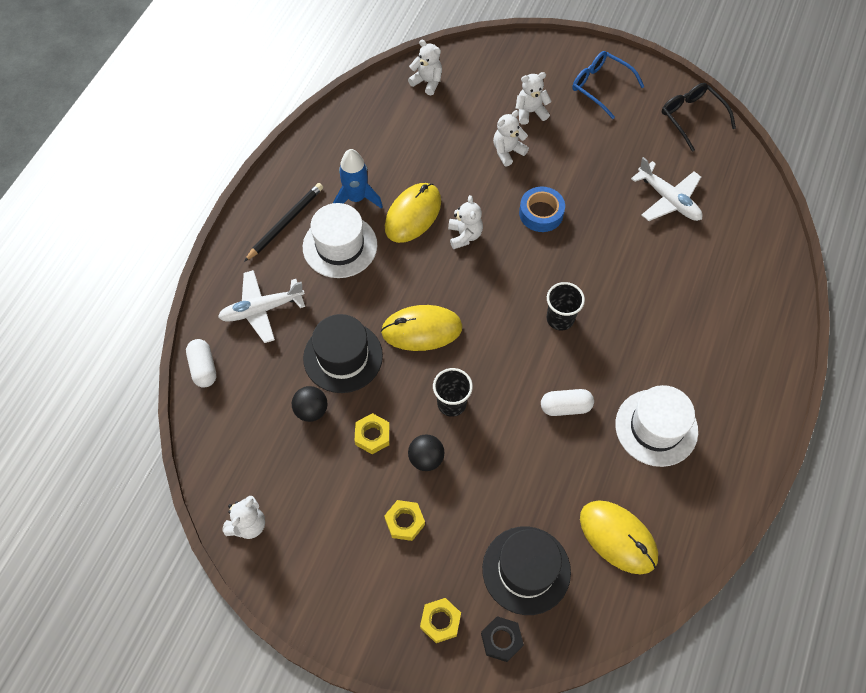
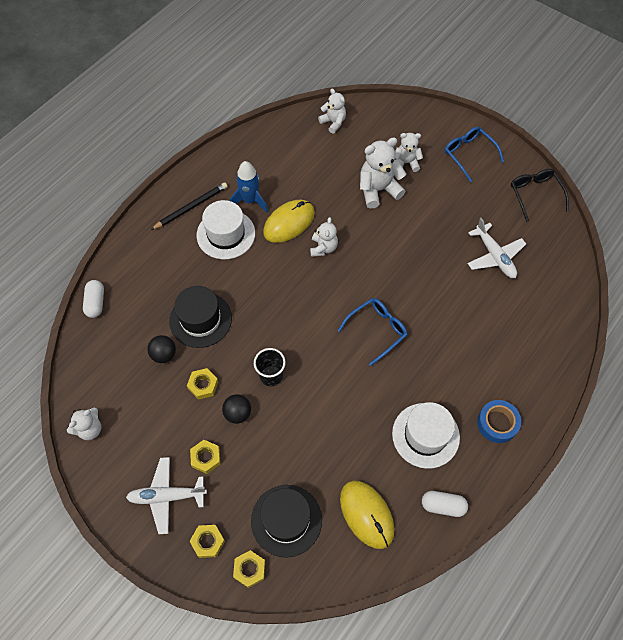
camera: 15 degrees right, 0 degrees up
(261, 309) = (152, 269): white plane -> white plane (167, 496)
(421, 330) = (267, 313): yellow mouse -> none
(501, 640) = (249, 569): black nut -> yellow nut
(507, 151) = (378, 190): white teddy bear -> white teddy bear, size x1.62
(541, 213) = (389, 244): blue tape -> blue tape (497, 423)
(560, 319) = (377, 330): black cup -> blue glasses
(565, 407) = (358, 400): white capsule -> white capsule (443, 506)

